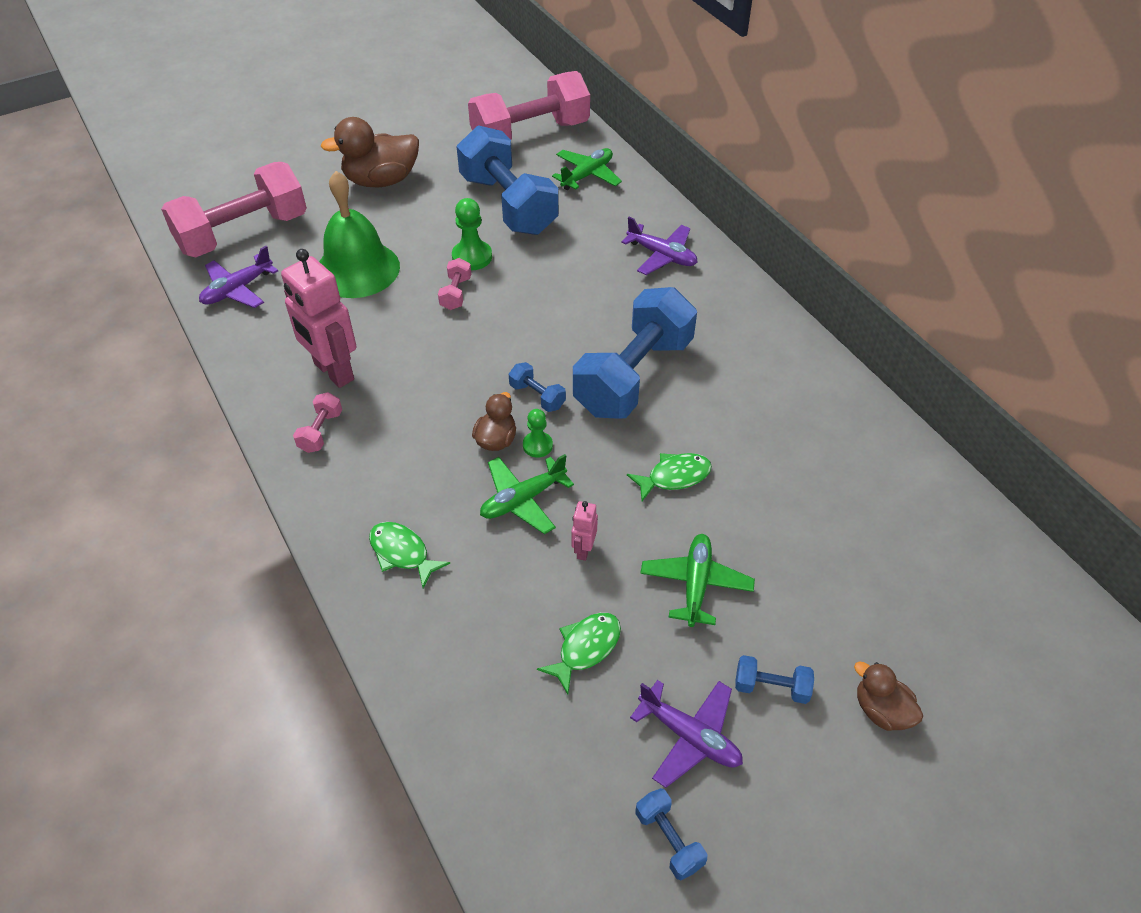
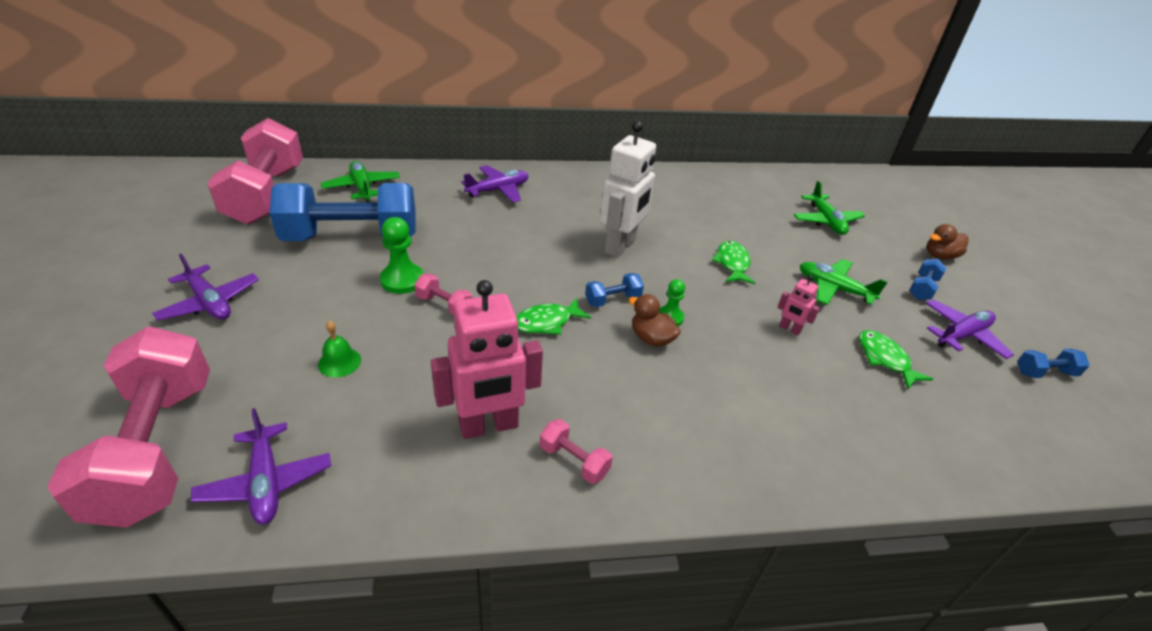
camera: 70 degrees left, 10 degrees down
(357, 269) = (339, 362): green bell -> green bell, size x0.40
(381, 181) = (210, 302): brown duck -> purple plane
(402, 553) = (764, 440): green fish -> green fish (547, 322)
(523, 500) = (727, 344): green plane -> green plane (826, 221)
(633, 376) = (620, 246): blue dumbbell -> white robot

